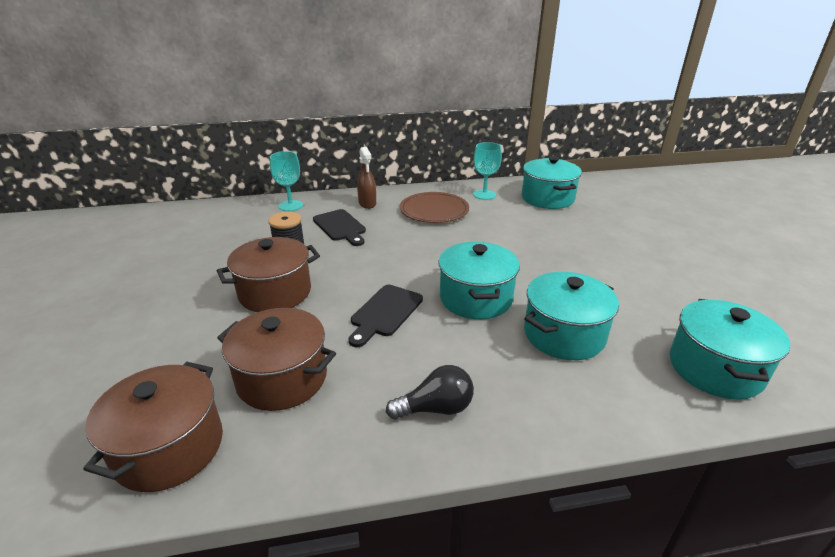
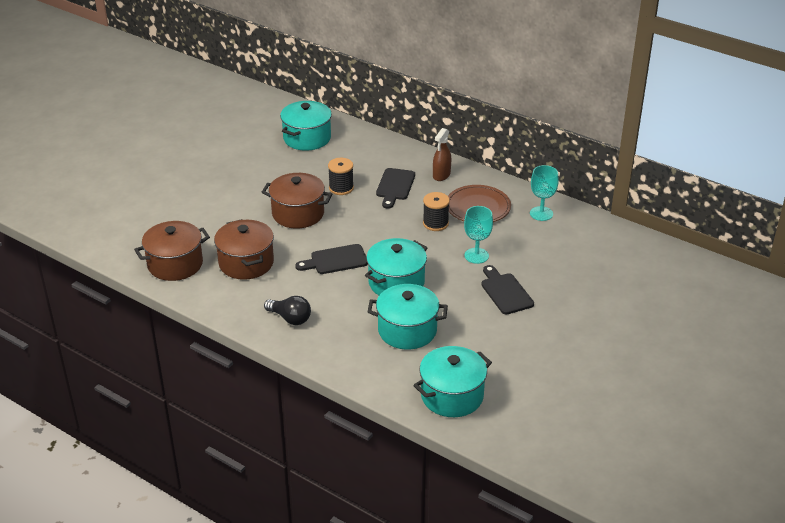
camera: 45 degrees right, 5 degrees up
(290, 206) = (388, 149): turquoise goblet -> turquoise goblet (476, 256)
(422, 236) = (435, 223): none -> black spool
(547, 198) = (585, 244): turquoise pot -> turquoise pot (307, 138)
(566, 254) = (505, 292): none -> black cutting board

